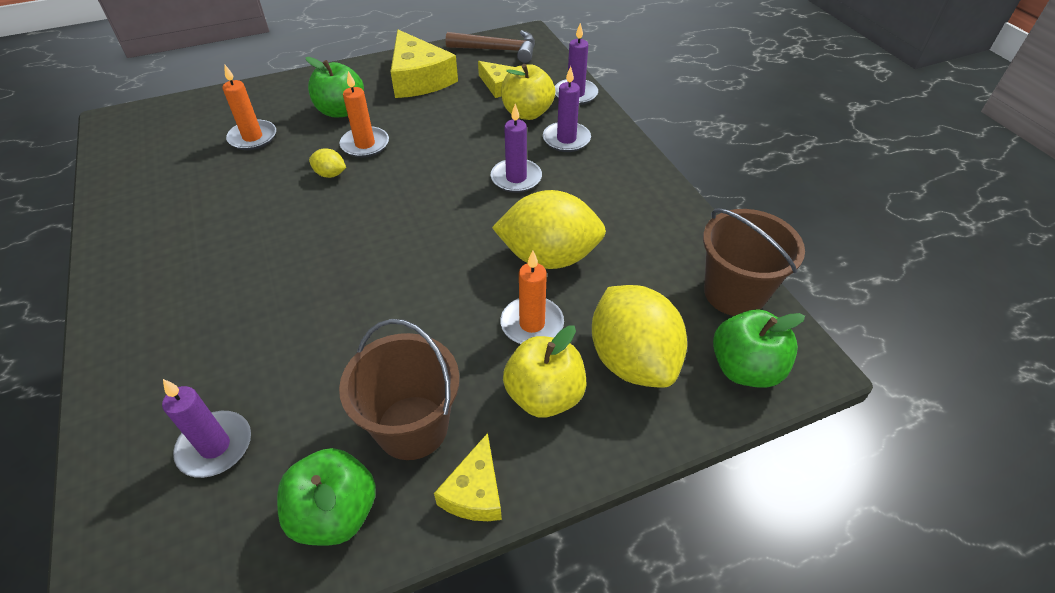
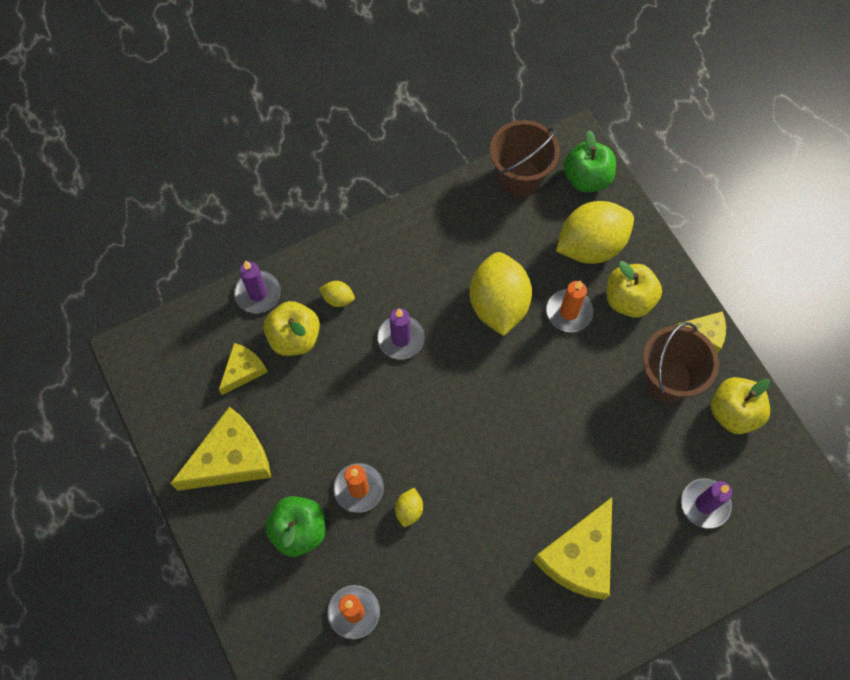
camera: 95 degrees left, 20 degrees up
(217, 300) = (579, 557): none -> yellow cheese
(335, 513) = (733, 412): green apple -> yellow apple
(498, 50) = (166, 380): brown hammer -> none
(566, 139) = (338, 298): purple candle -> yellow lemon

